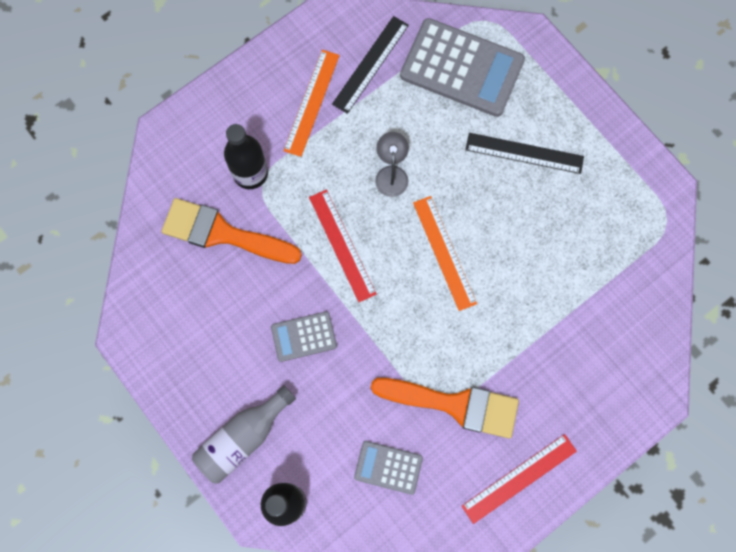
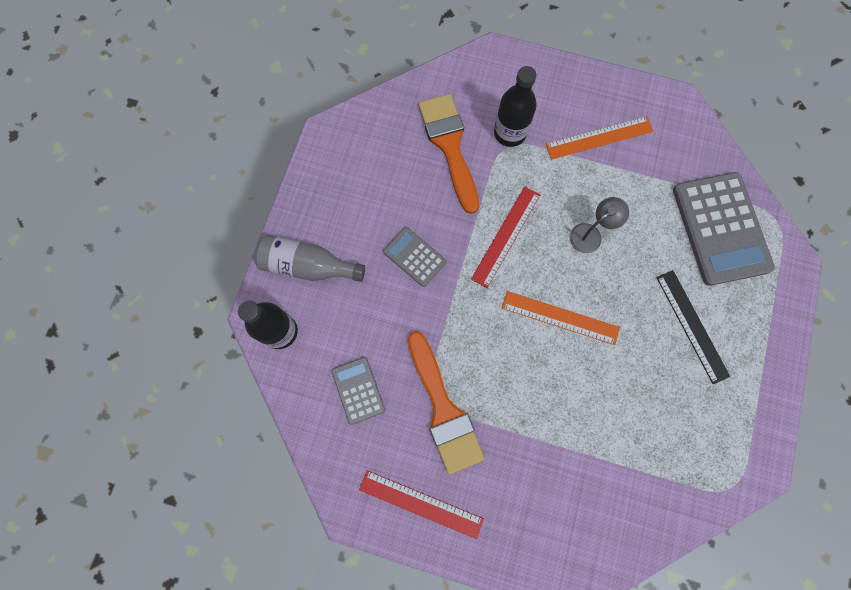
camera: 55 degrees right, 0 degrees up
(371, 64) = (665, 159): black ruler -> none
(444, 252) = (560, 318): orange ruler -> orange ruler turned 75 degrees clockwise

